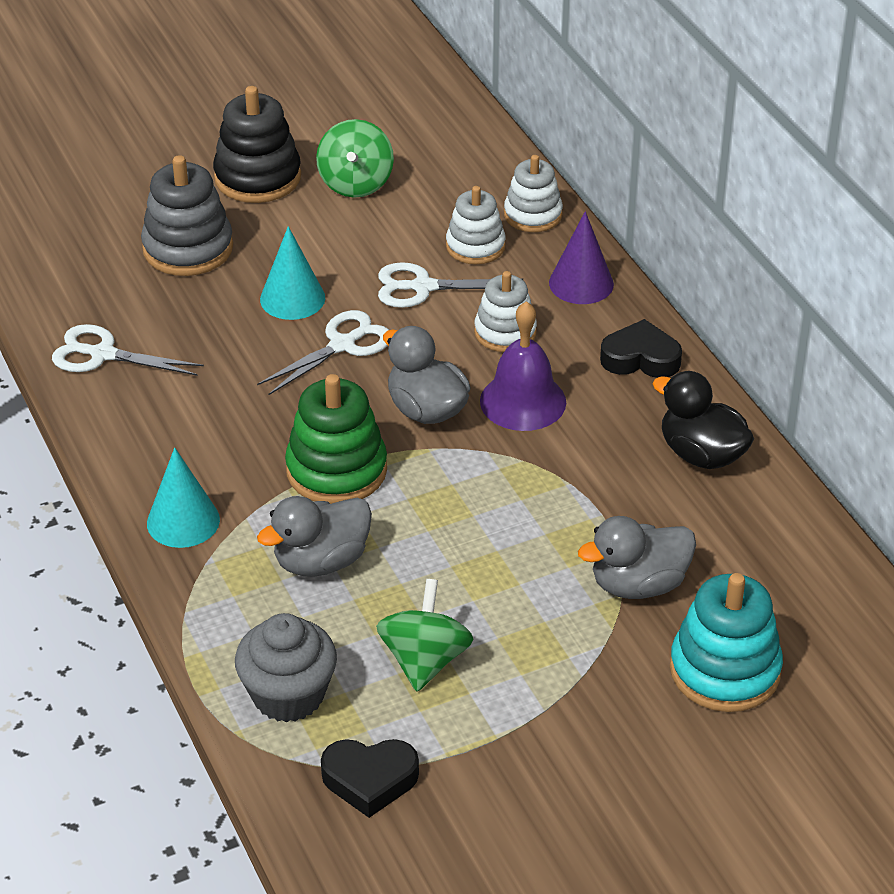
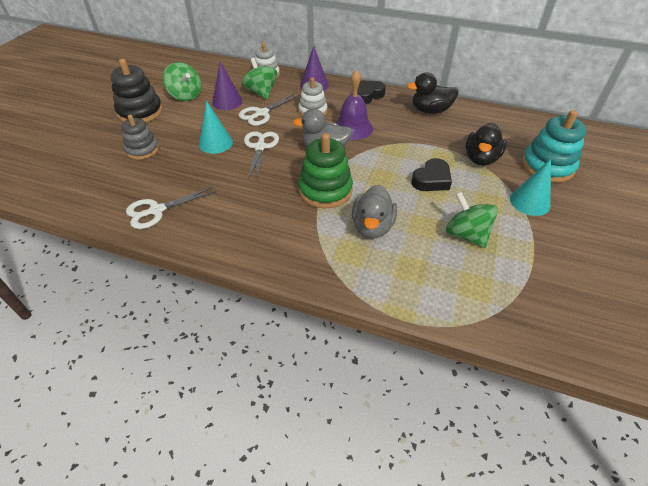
camera: 45 degrees left, 5 degrees up
(183, 521) = (293, 253): turquoise cone -> turquoise cone (529, 202)
(188, 248) = (142, 150): grey stacking toy -> grey stacking toy, size x0.66
(288, 695) = (445, 290): grey cupcake -> none
(370, 780) = (527, 298): black heart -> black heart (431, 180)
(401, 233) = (227, 102): none -> purple cone
(475, 246) = (261, 92): white stacking toy -> green spinning top
(638, 584) = (481, 159): grey duck -> black duck

